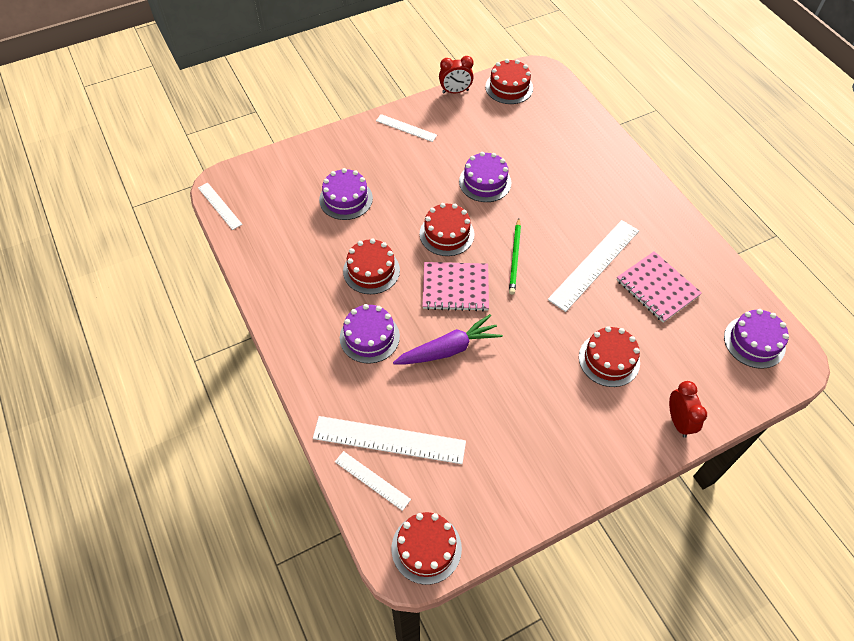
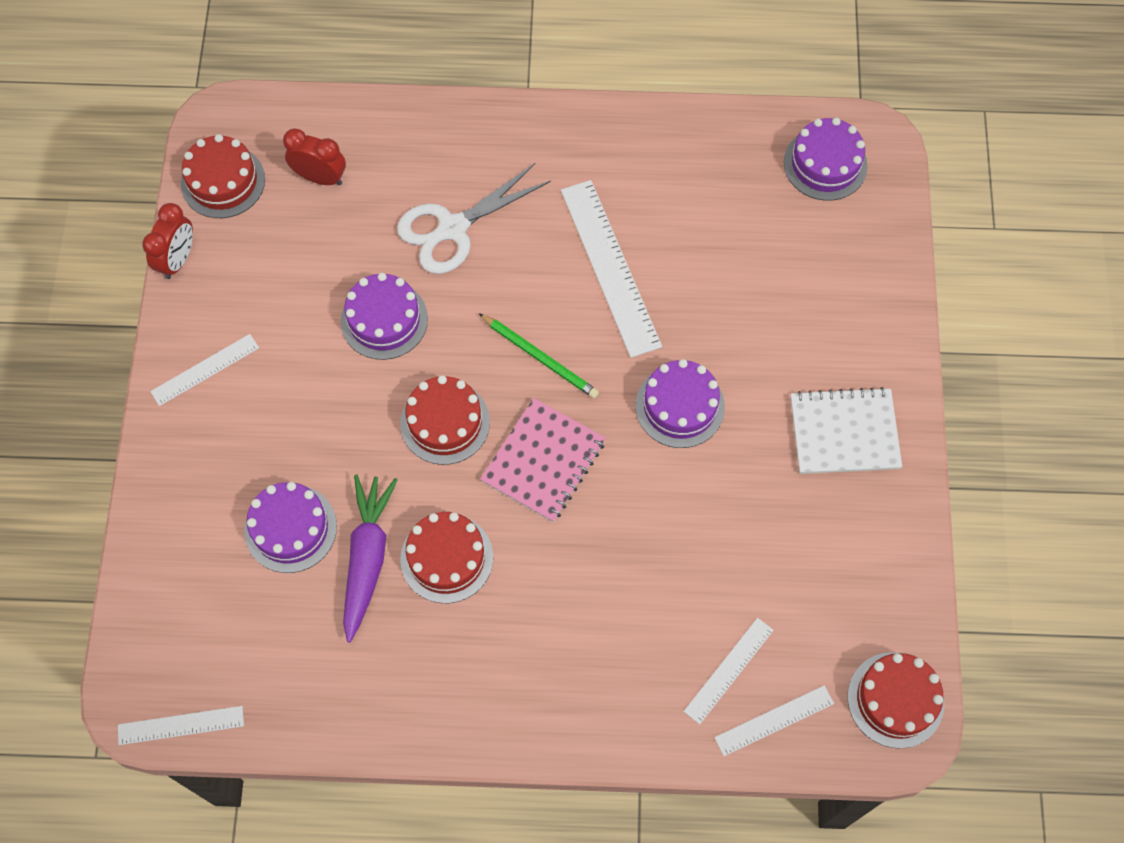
camera: 60 degrees left, 10 degrees up
(369, 337) = (557, 616): purple cake -> purple cake (680, 406)
(389, 440) = (729, 670): white ruler -> white ruler, size x0.55
(448, 349) = (635, 524): purple carrot -> purple carrot (367, 558)
(558, 185) = (452, 229): none -> white scissors
(584, 435) = (844, 432): none -> white notebook
(609, 359) = (759, 340): red cake -> none
(657, 288) = (689, 217): pink notebook -> none
(678, 421) = (882, 317): red clock -> red clock (320, 177)

